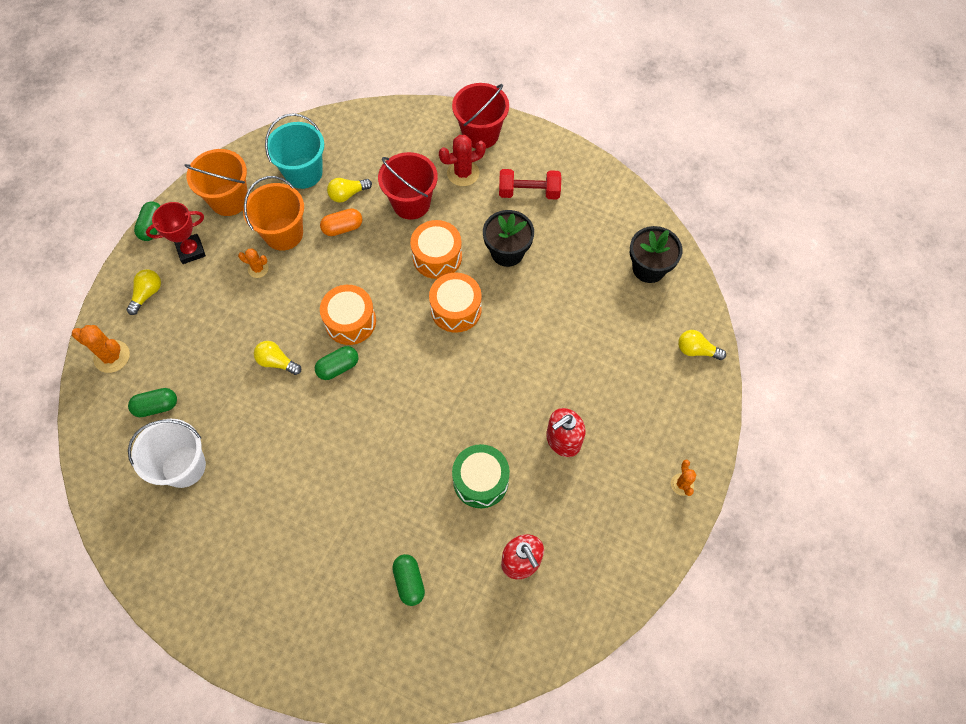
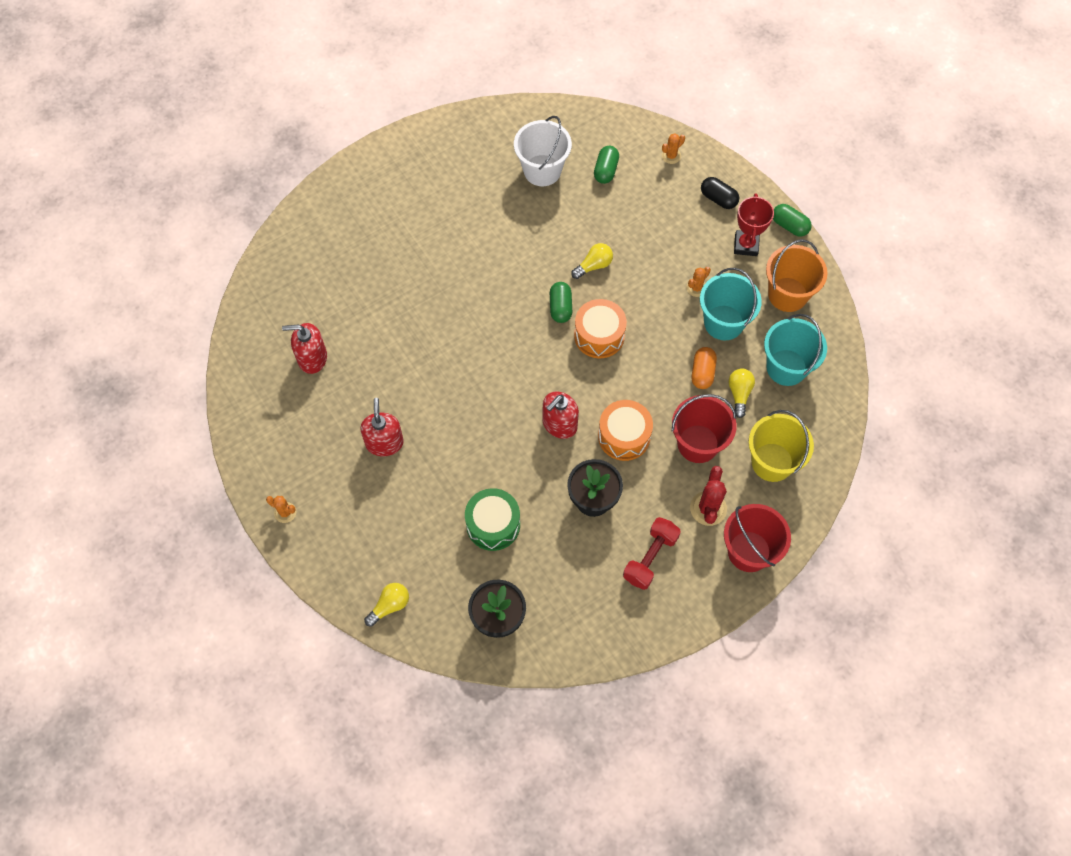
camera: 120 degrees right, 0 degrees up
(112, 356) = (671, 156): orange cactus -> orange cactus, size x0.60
(147, 294) = (718, 199): yellow light bulb -> black capsule
(283, 233) = (723, 322): orange bucket -> turquoise bucket
(396, 149) = (772, 462): none -> yellow bucket
(409, 582) = (352, 277): green capsule -> none
(456, 309) = (559, 424): orange drum -> red soap dispenser
(480, 481) = (393, 363): green drum -> green drum (493, 524)

